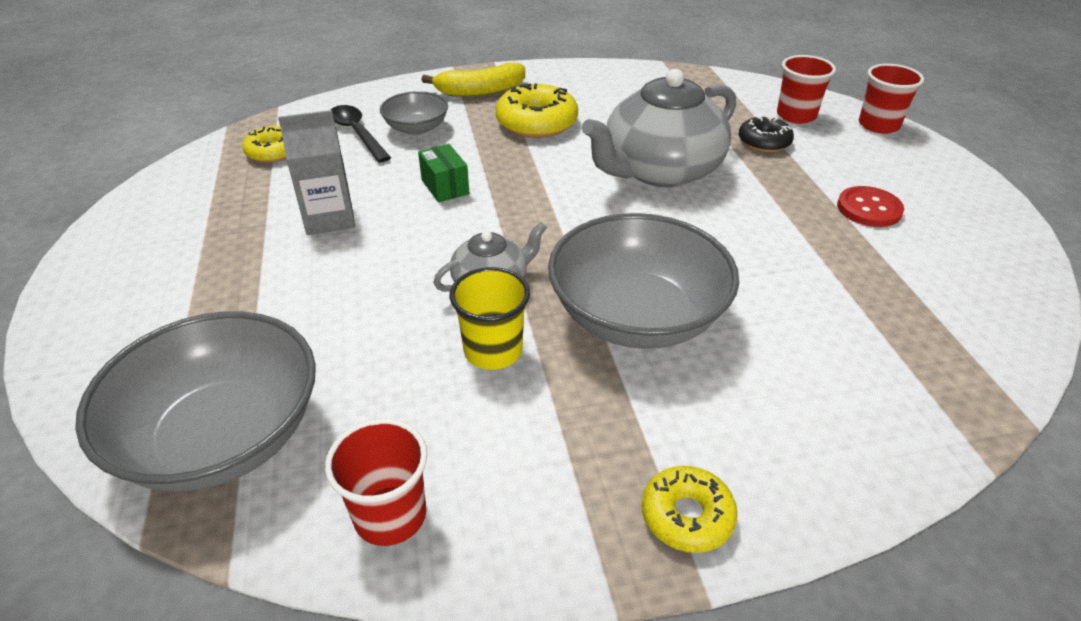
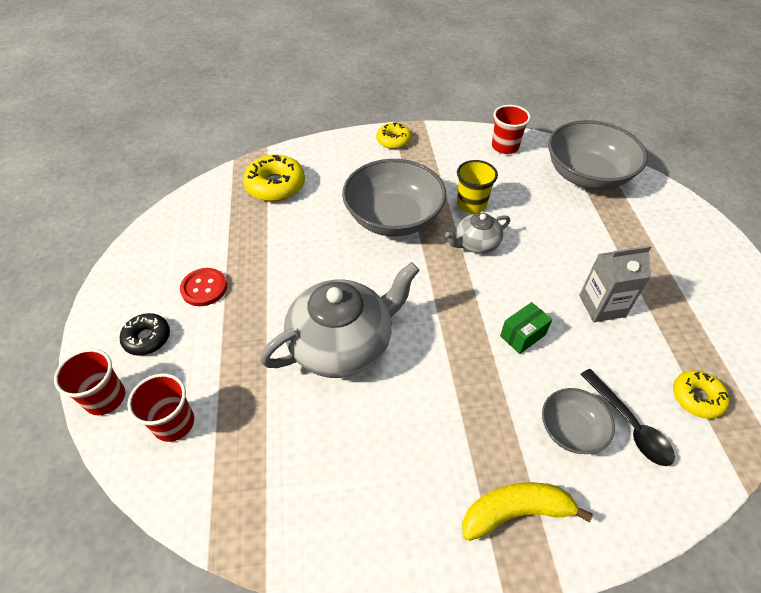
camera: 175 degrees left, 10 degrees up
(445, 187) = (522, 335): green box -> green box turned 75 degrees clockwise
(536, 123) = (447, 431): yellow donut -> yellow donut (275, 185)
(764, 142) = (233, 378): black donut -> black donut (147, 338)

